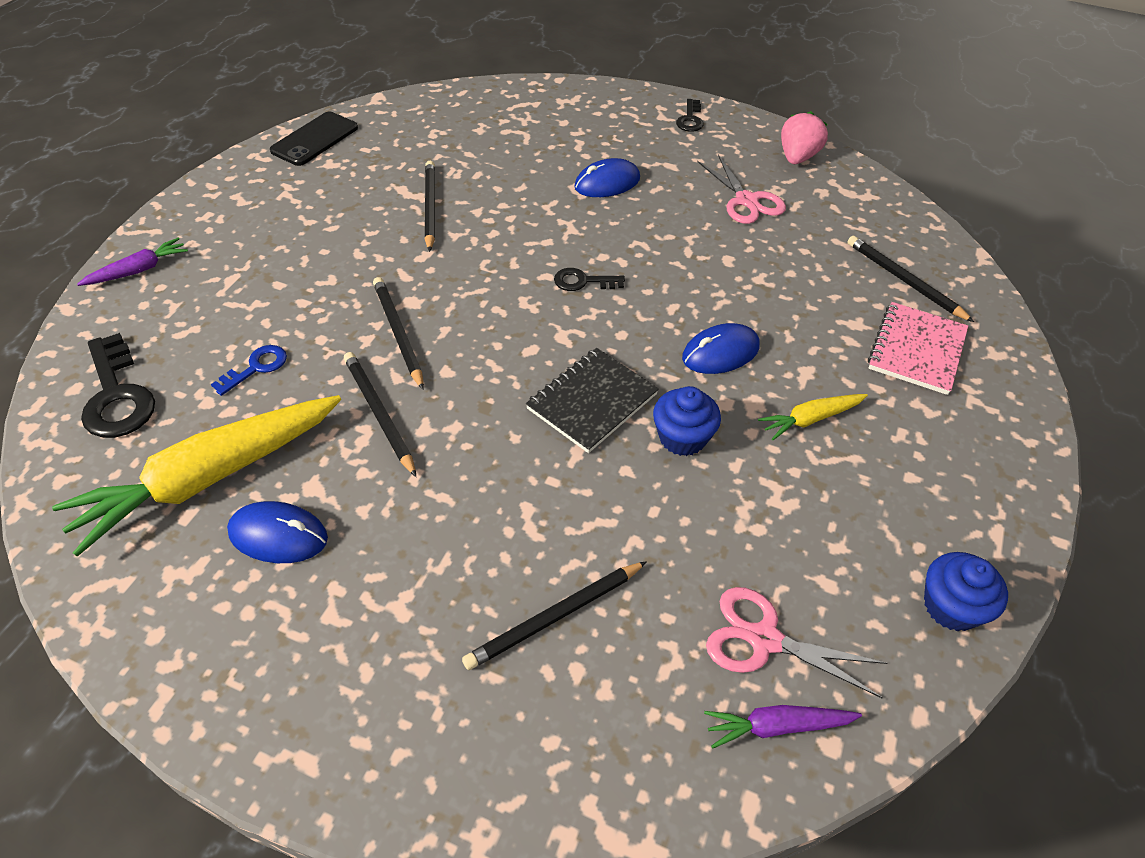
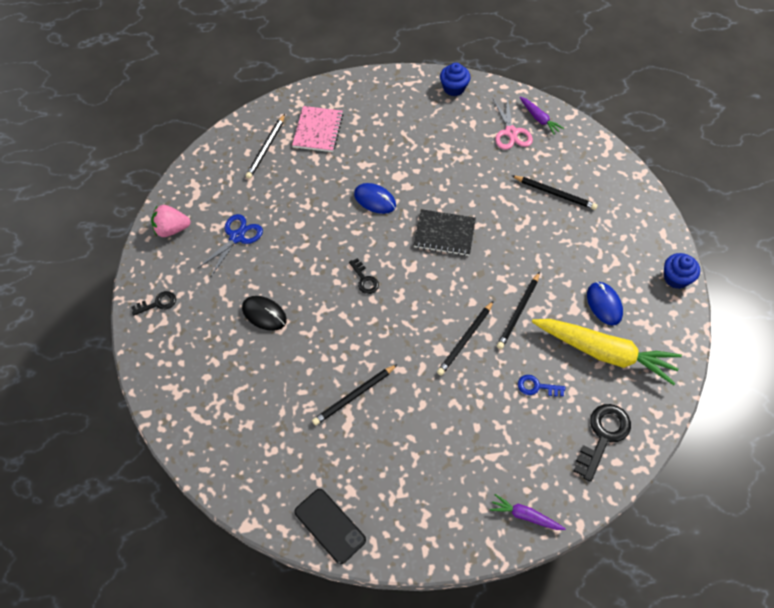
camera: 120 degrees left, 10 degrees up
(315, 139) = (330, 526): black phone -> black phone turned 45 degrees clockwise
(607, 183) = (264, 314): blue mouse -> black mouse
(682, 437) = (438, 192): blue cupcake -> blue cupcake (676, 278)
(746, 201) = (237, 237): pink scissors -> blue scissors
(810, 419) = (393, 153): yellow carrot -> none
(916, 350) = (318, 130): pink notebook -> pink notebook turned 75 degrees counterclockwise

